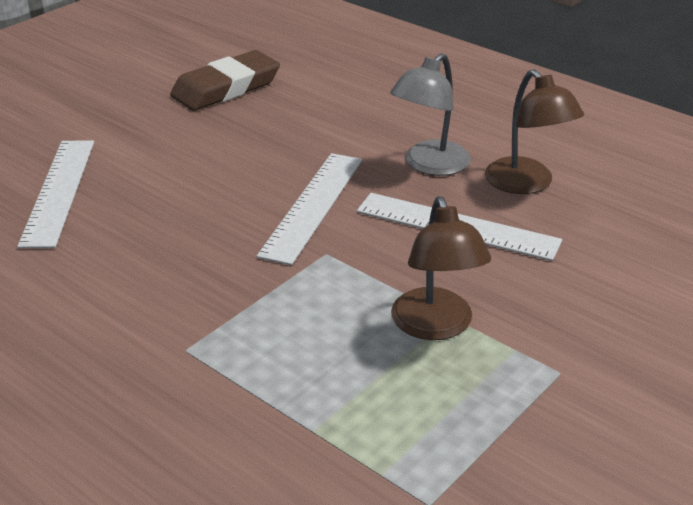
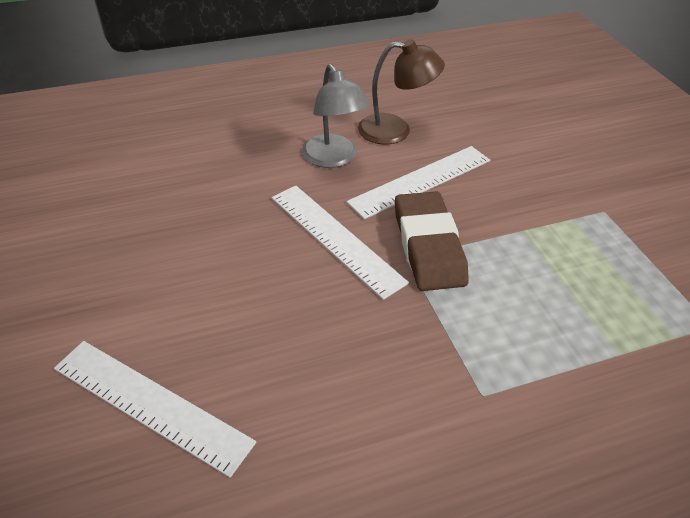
camera: 60 degrees left, 10 degrees up
(226, 88) = (93, 212): brown eraser -> brown eraser (428, 246)
(436, 326) = (530, 242): brown lamp -> none

